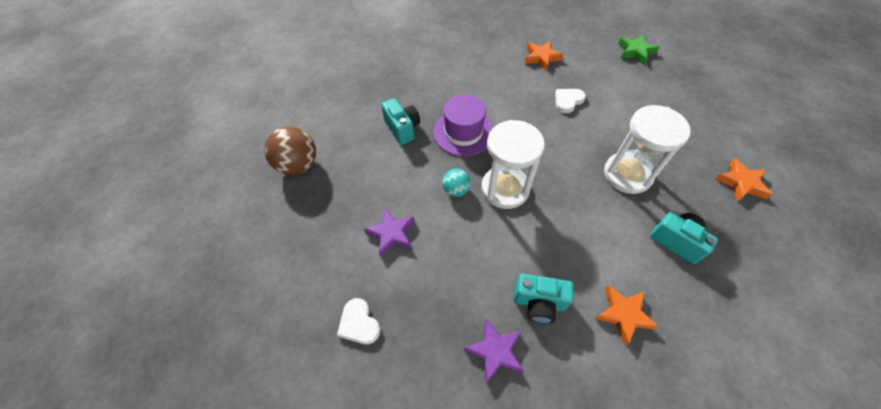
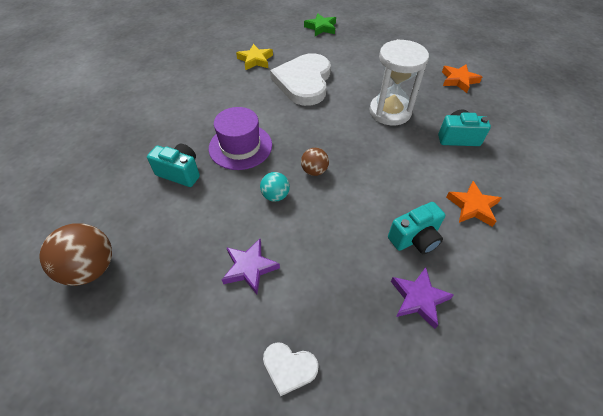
camera: 40 degrees left, 5 degrees down
(505, 189) = (314, 171): white hourglass -> brown ball
(541, 57) = (255, 60): orange star -> yellow star
(568, 101) = (304, 82): white heart -> white heart, size x2.21

